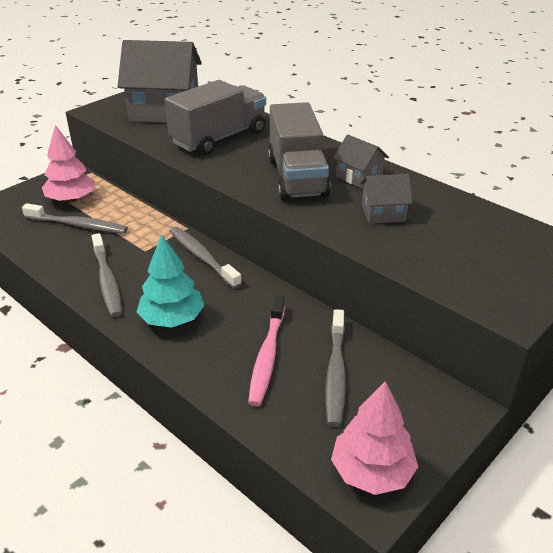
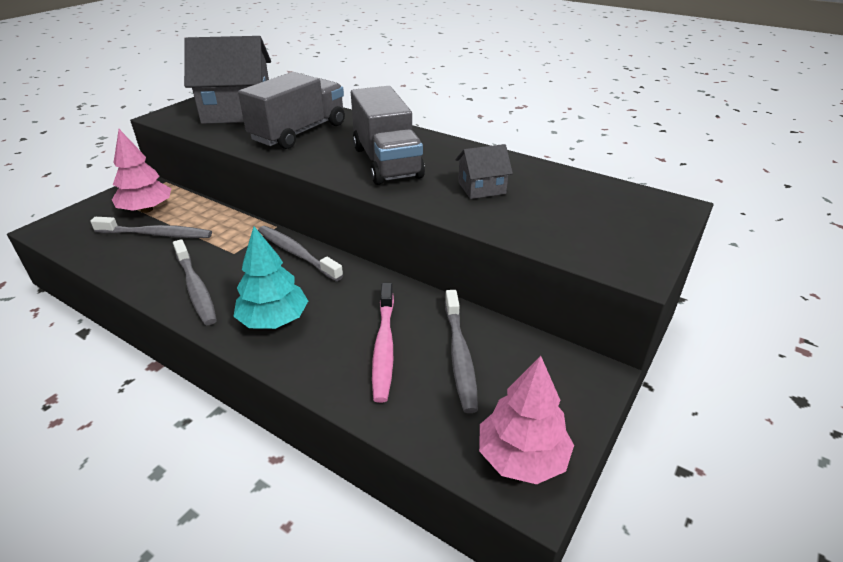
camera: 10 degrees left, 0 degrees up
(359, 177) = (449, 157): grey house -> none

